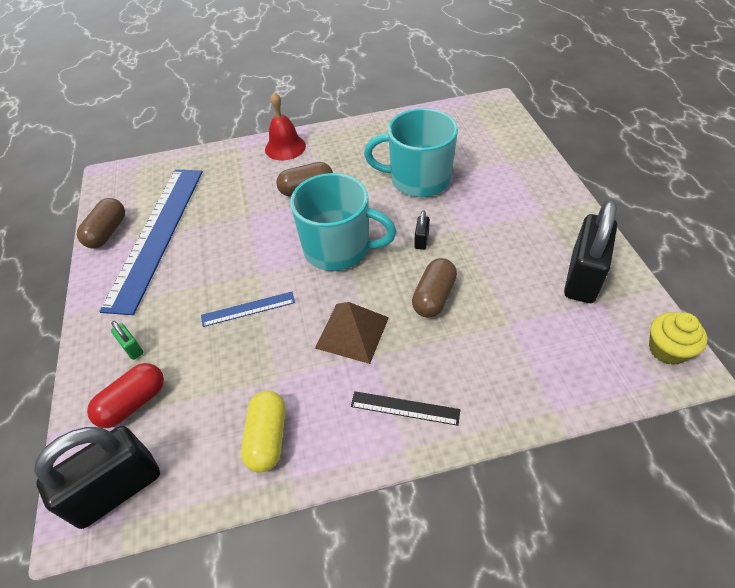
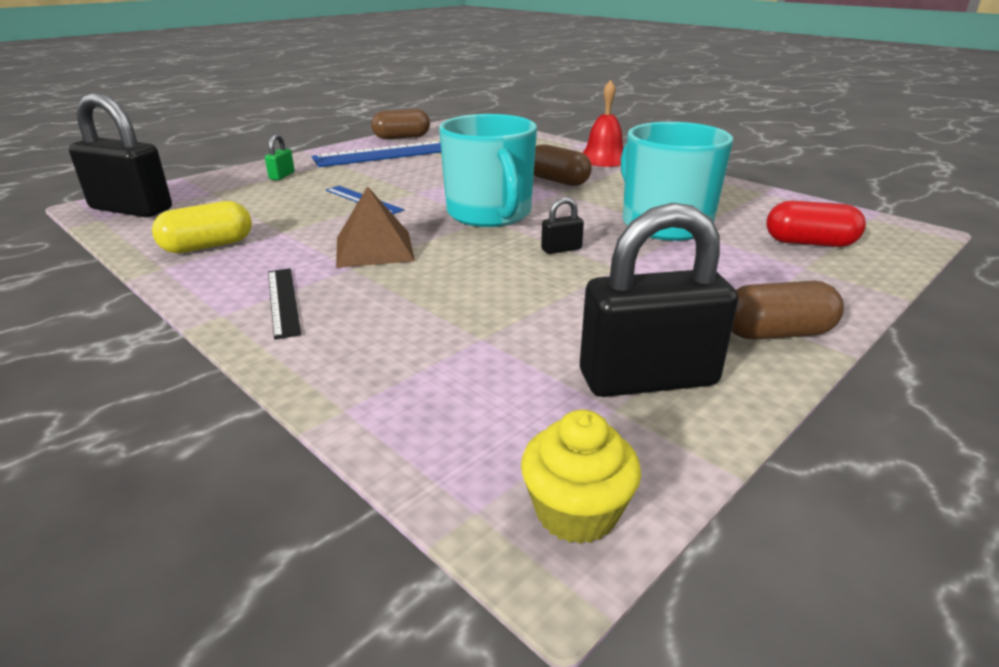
camera: 55 degrees right, 20 degrees down
(133, 403) = (223, 191): red capsule -> red capsule (809, 243)
(433, 297) = (474, 277): brown capsule -> brown capsule (776, 333)

